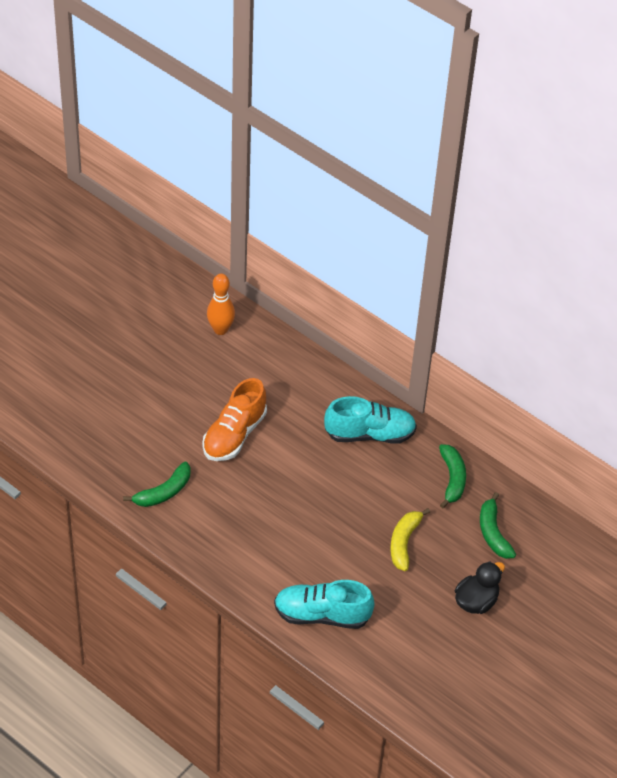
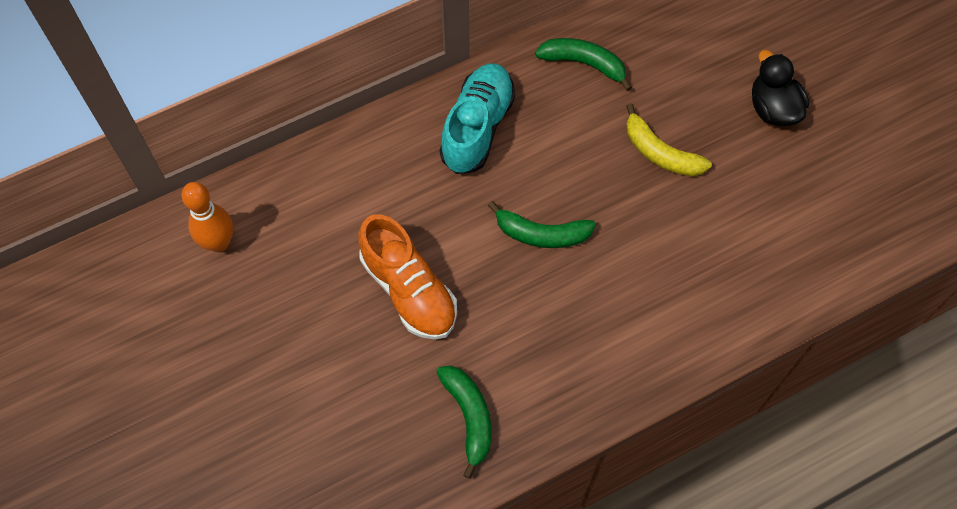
camera: 65 degrees left, 15 degrees up
(322, 615) = (739, 288): turquoise shoe -> none
(493, 533) = (680, 52): green banana -> green banana (541, 234)

